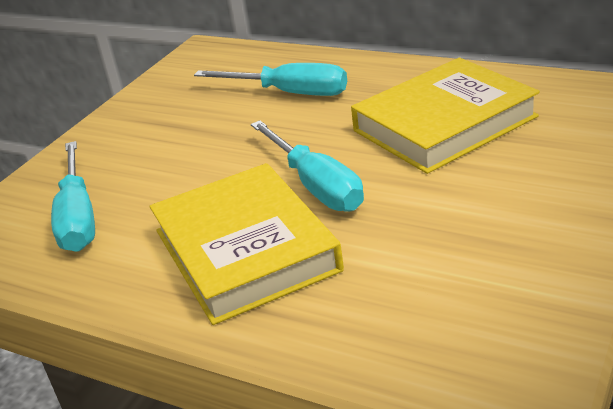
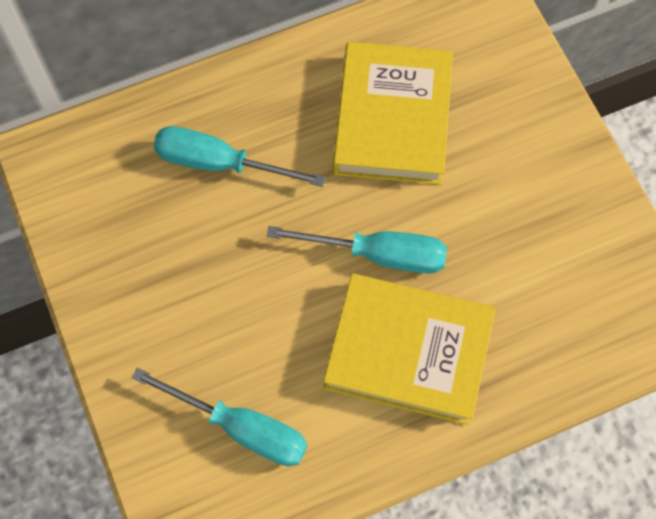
camera: 55 degrees left, 35 degrees up
(289, 93) = (220, 163): turquoise screwdriver -> turquoise screwdriver turned 135 degrees counterclockwise

